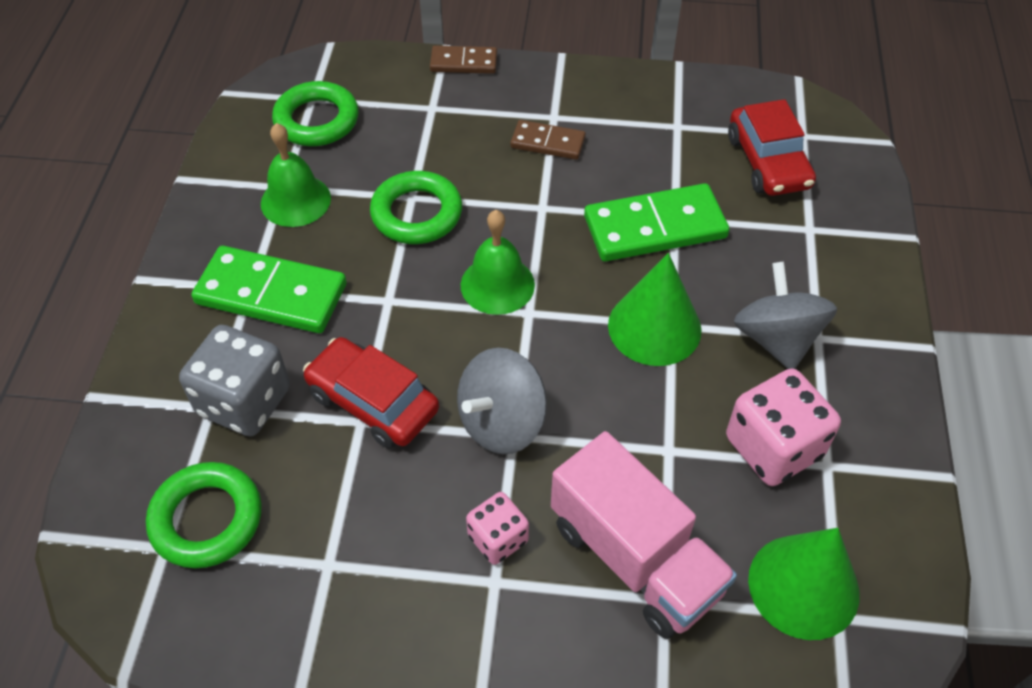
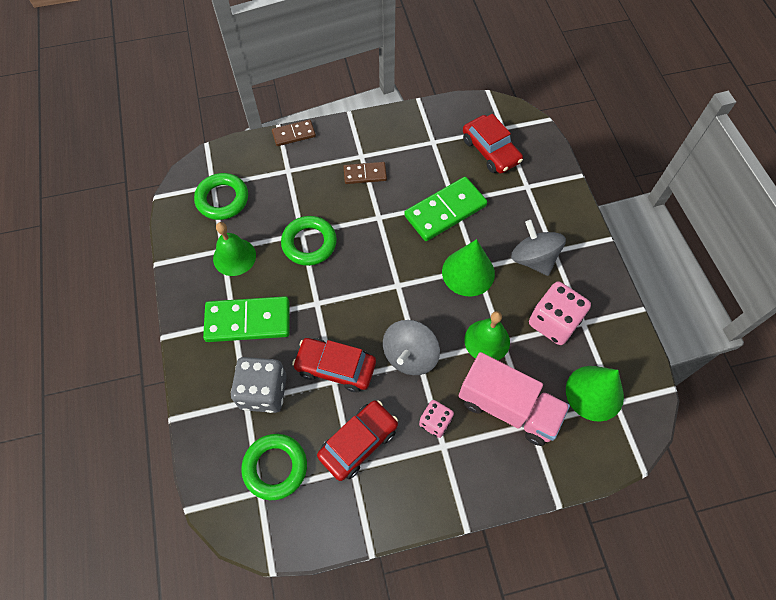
camera: 20 degrees left, 10 degrees up
(356, 527) = (358, 442): none -> red car
(497, 285) = (374, 274): green bell -> green bell (487, 340)

